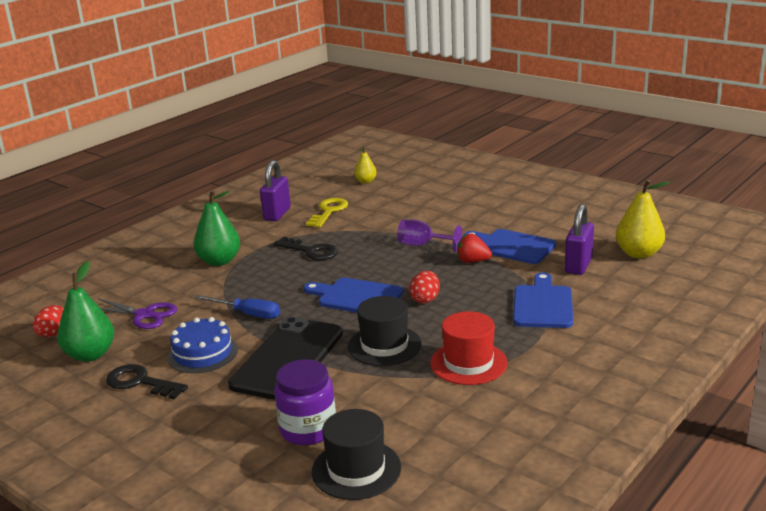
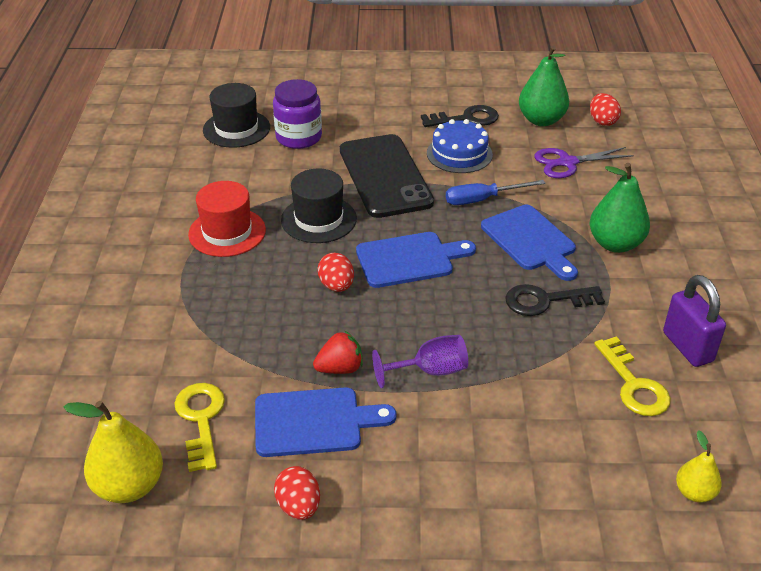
camera: 140 degrees right, 15 degrees up
(543, 304) = (204, 331): blue cutting board -> blue cutting board (530, 241)
(550, 224) = (299, 506): none -> red egg
(578, 265) = (201, 420): purple padlock -> yellow key

